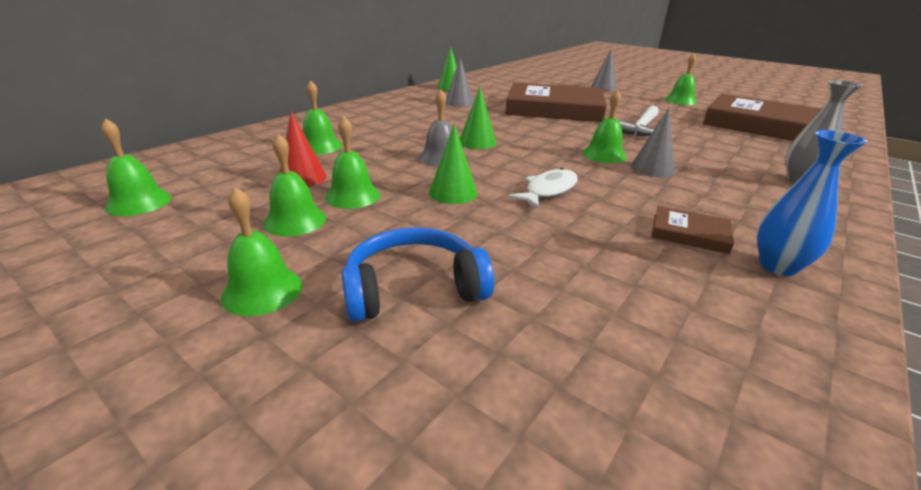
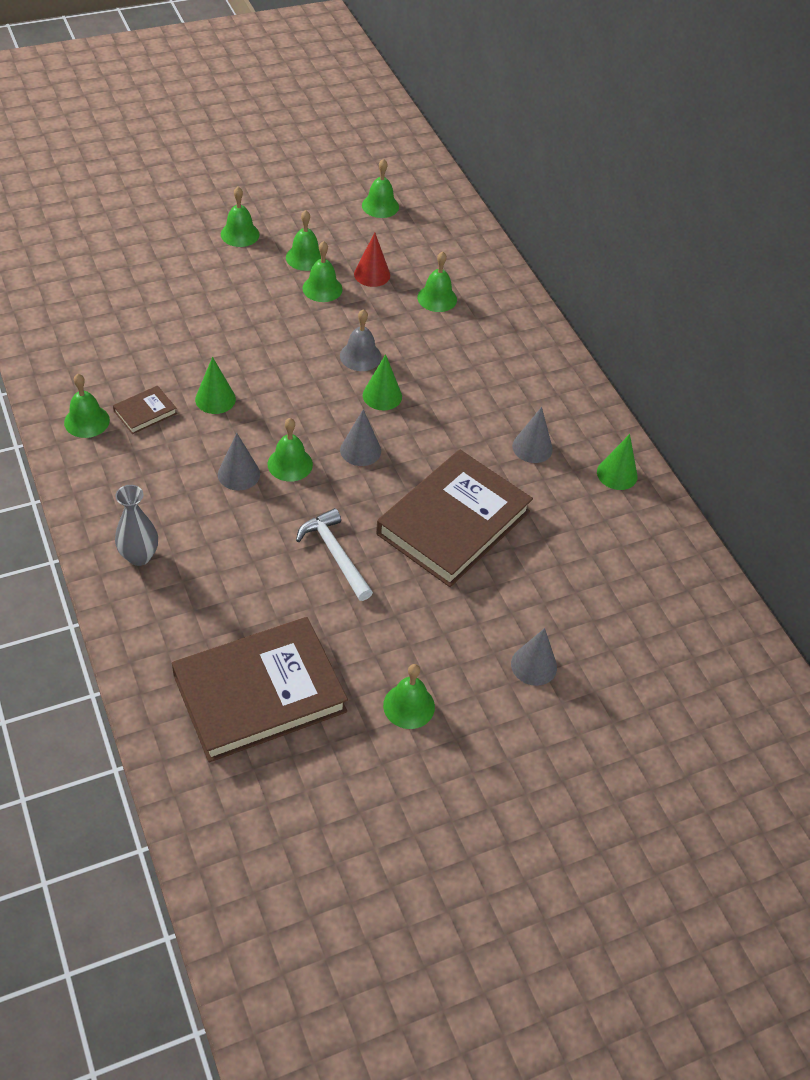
camera: 115 degrees right, 20 degrees up
(413, 288) = (199, 278): blue headphones -> none
(453, 193) = (290, 335): green cone -> green cone (215, 399)
(545, 138) = (360, 450): none -> grey cone
(548, 190) = (254, 384): white fish -> none
(777, 266) = (87, 421): blue vase -> green bell

